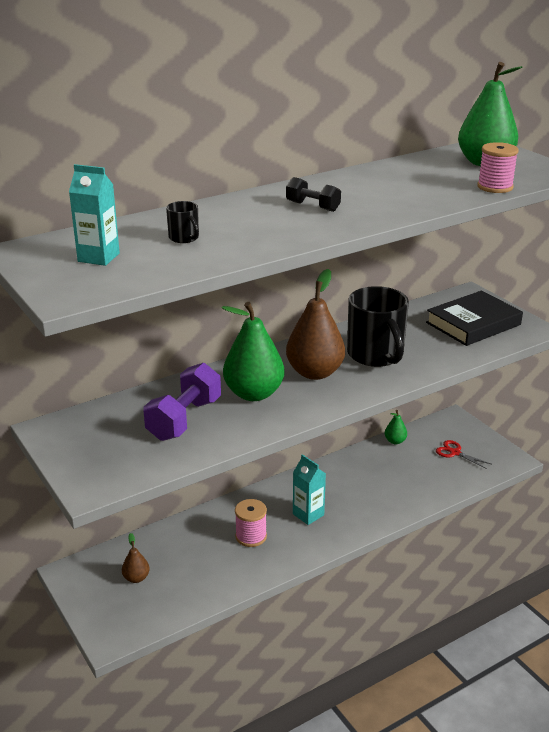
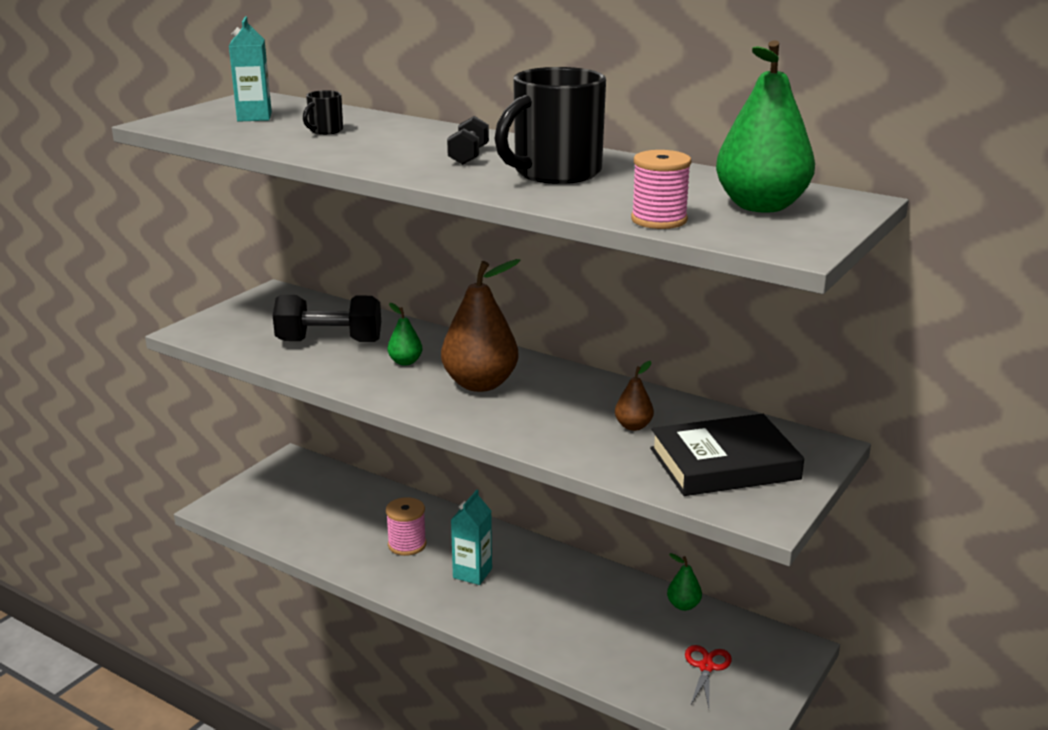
camera: 65 degrees right, 5 degrees down
(136, 578) = (302, 496): brown pear -> brown pear (633, 426)
(184, 419) = (329, 341): purple dumbbell -> black dumbbell
(254, 394) = (405, 362): green pear -> green pear, size x0.47
(376, 355) = (557, 411): black mug -> black mug (554, 173)
(473, 323) = (724, 463): black book -> black book turned 45 degrees counterclockwise

